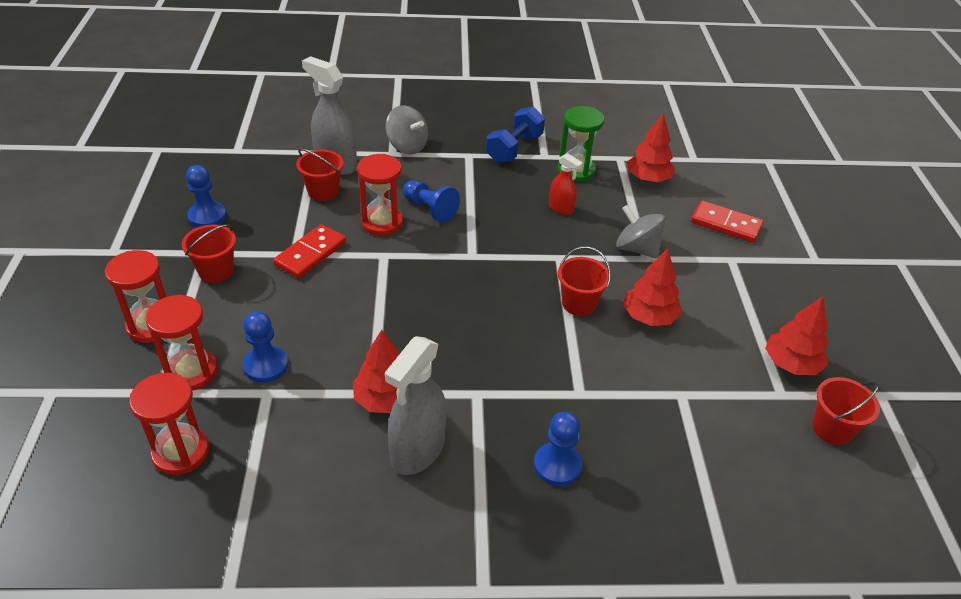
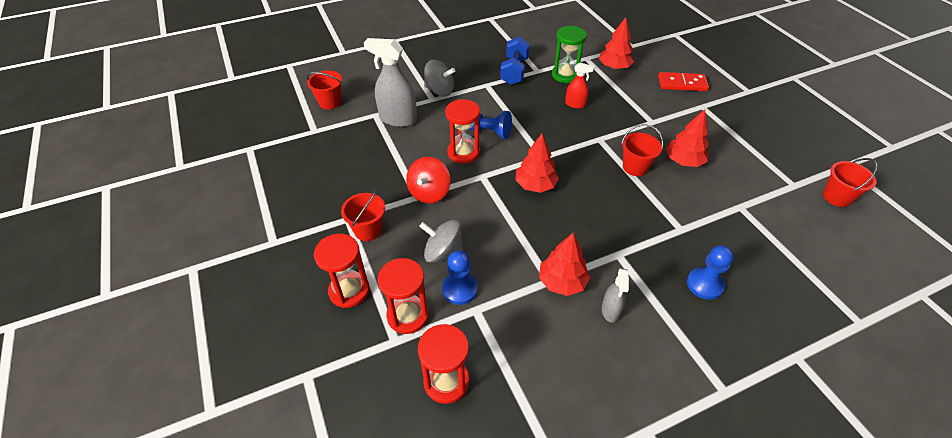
camera: 20 degrees left, 5 degrees up
(207, 216) = (329, 189): blue pawn -> none
(310, 254) = (429, 192): red domino -> red spinning top
(323, 192) = (404, 143): red bucket -> red bucket (330, 102)
(417, 450) = (610, 310): grey spray bottle -> grey spray bottle, size x0.54
(637, 249) = (642, 117): grey spinning top -> grey spinning top (443, 253)
(791, 364) = (785, 163): red tree -> red tree (535, 185)

